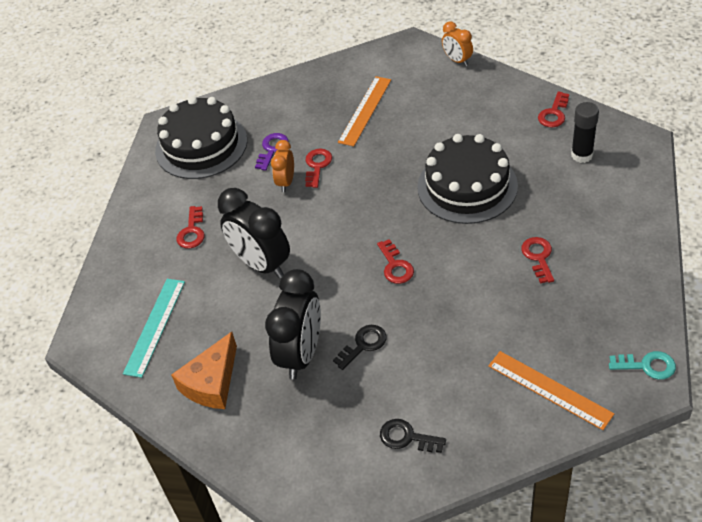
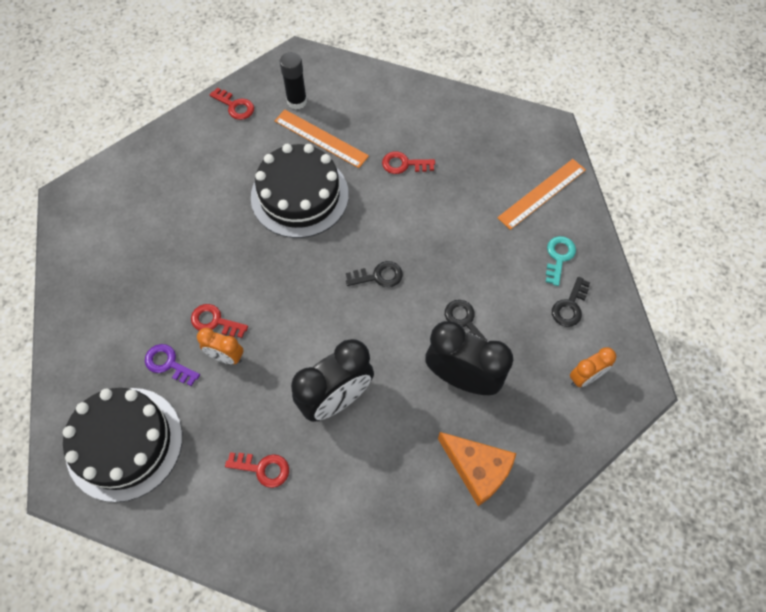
camera: 85 degrees left, 15 degrees up
(155, 326) = (389, 524): turquoise ruler -> none
(365, 110) = (151, 260): orange ruler -> orange ruler (321, 138)
(395, 266) = (378, 276): red key -> black key
(457, 60) = (119, 162): orange clock -> orange clock (585, 377)
(647, 366) = (533, 126): turquoise key -> turquoise key (558, 257)

